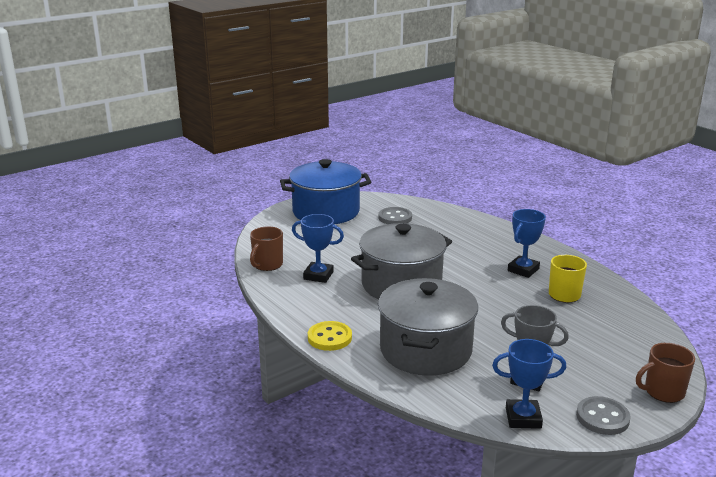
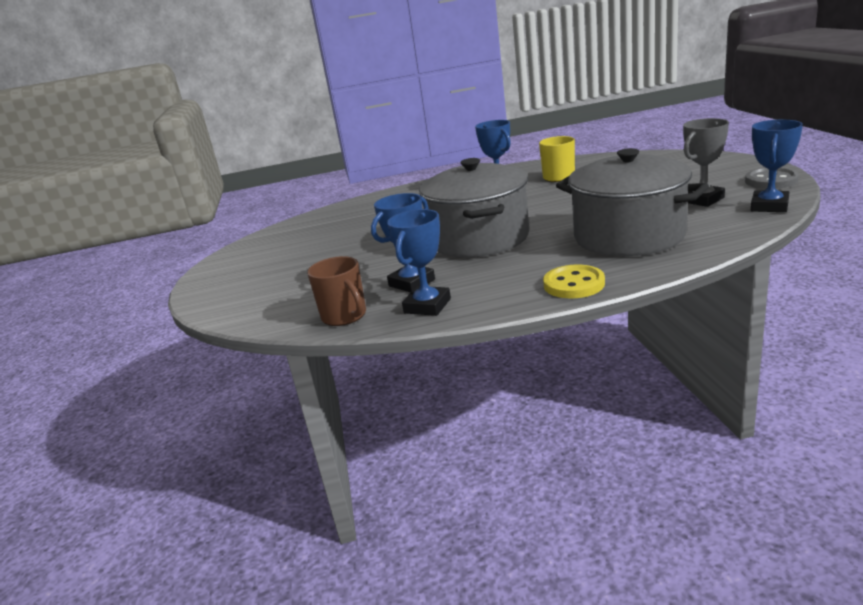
camera: 60 degrees left, 0 degrees up
(286, 289) = (427, 306): none -> blue trophy
(326, 212) = (247, 269): blue pot -> none
(395, 217) = (319, 232): grey button -> none
(663, 392) = (733, 161): brown mug -> none

